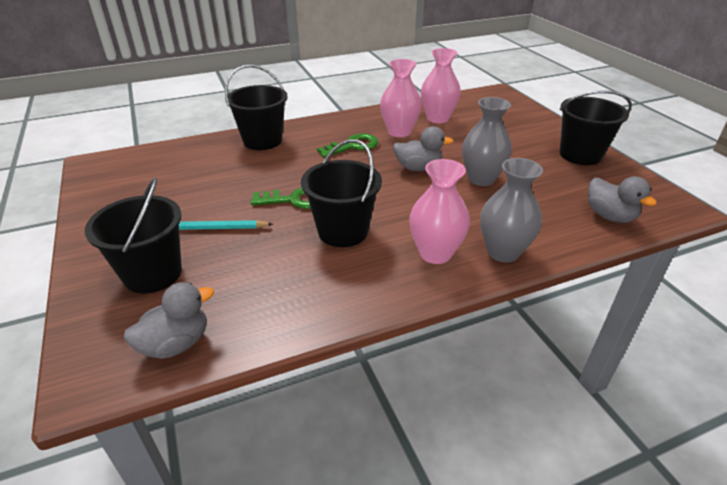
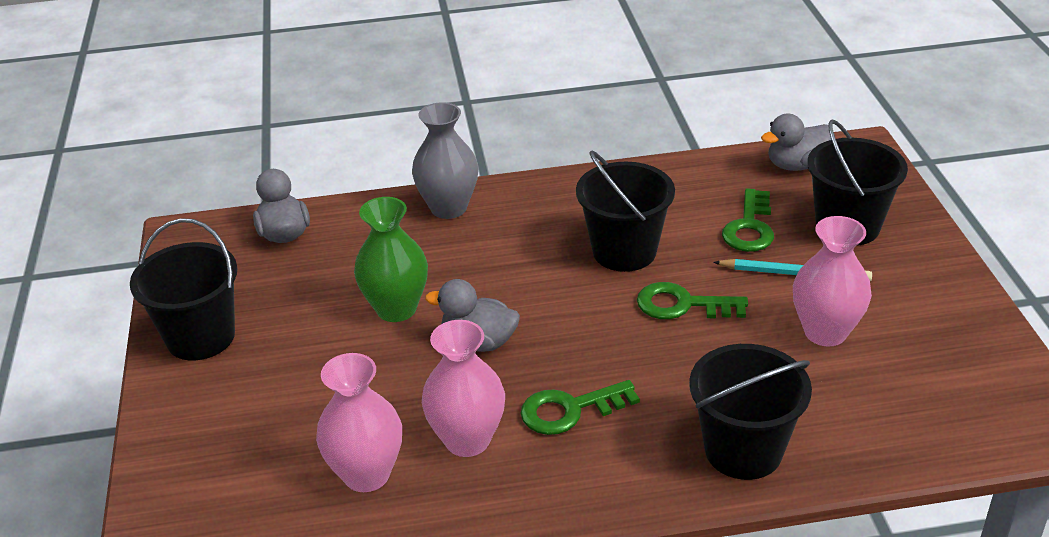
camera: 165 degrees left, 0 degrees up
(240, 263) = (750, 227): none -> green key
(435, 253) = (524, 214): pink vase -> pink vase (825, 332)
(481, 179) = (396, 309): grey vase -> green vase

